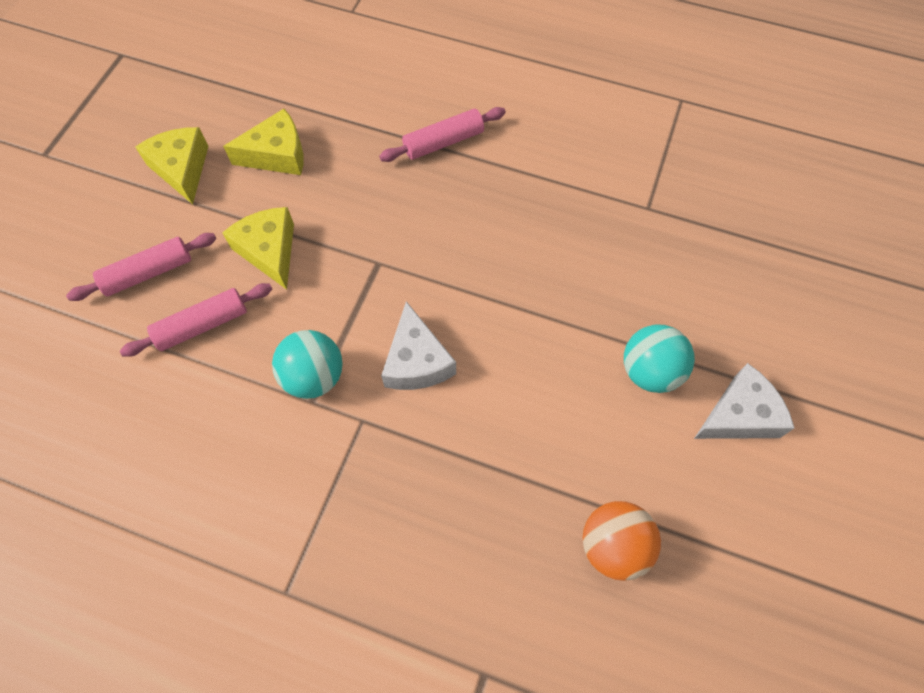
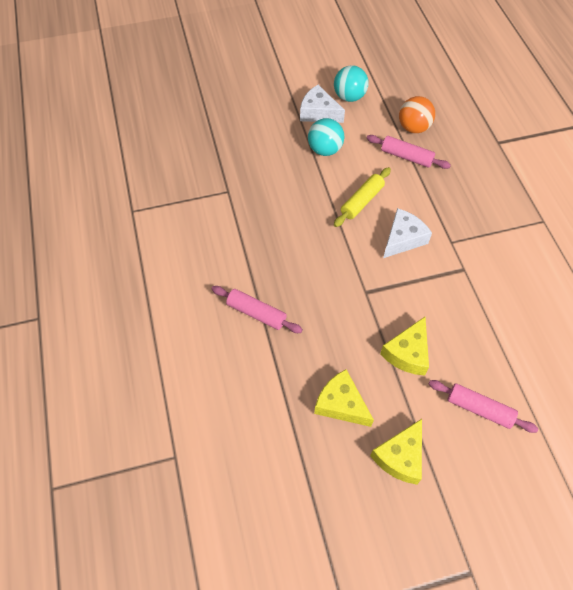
camera: 125 degrees left, 5 degrees down
(202, 325) = (478, 351): pink rolling pin -> pink rolling pin (406, 157)
(314, 377) = (452, 276): turquoise ball -> turquoise ball (349, 97)
(517, 354) = (362, 201): none -> yellow rolling pin

